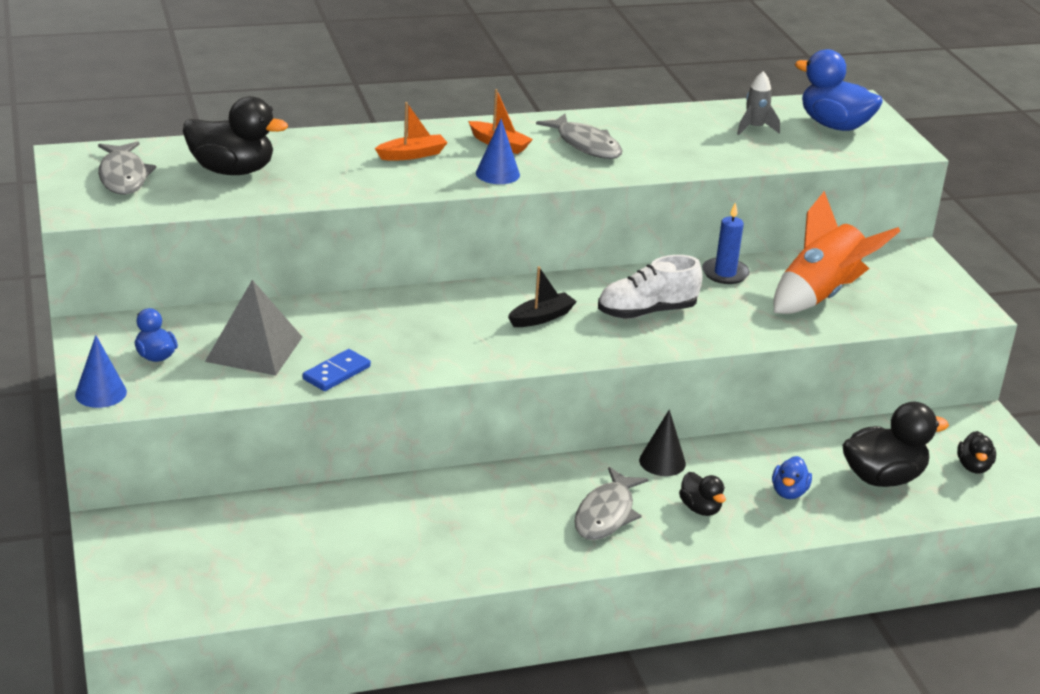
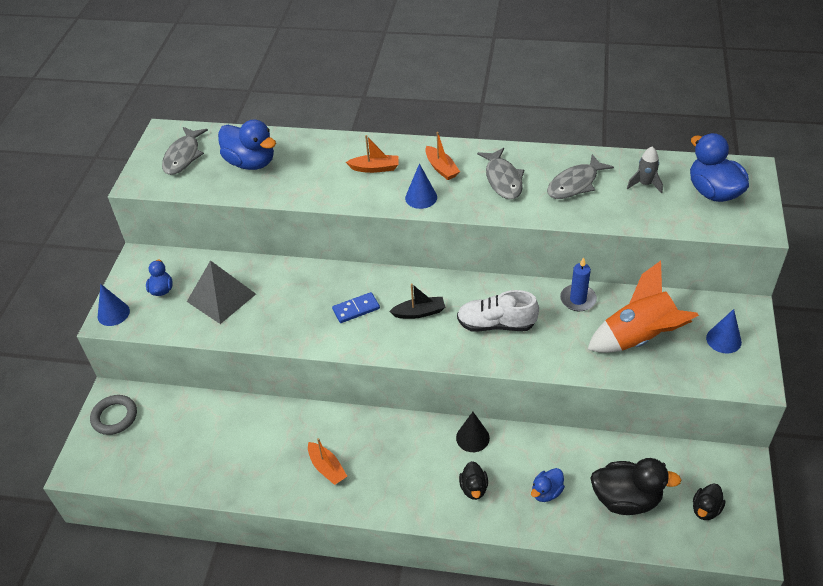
camera: 30 degrees right, 15 degrees up
(137, 548) = (114, 417): none -> grey ring
(232, 170) = (251, 162): black duck -> blue duck
(336, 373) = (257, 331): blue domino -> blue domino (356, 309)
(497, 532) = (327, 468): none -> orange boat
(606, 514) = (407, 474): grey fish -> grey fish (575, 184)
(912, 281) = (723, 340): none -> blue cone

